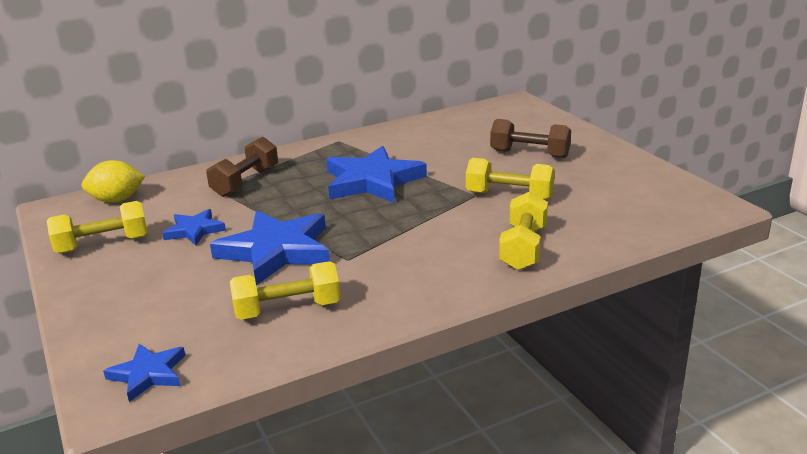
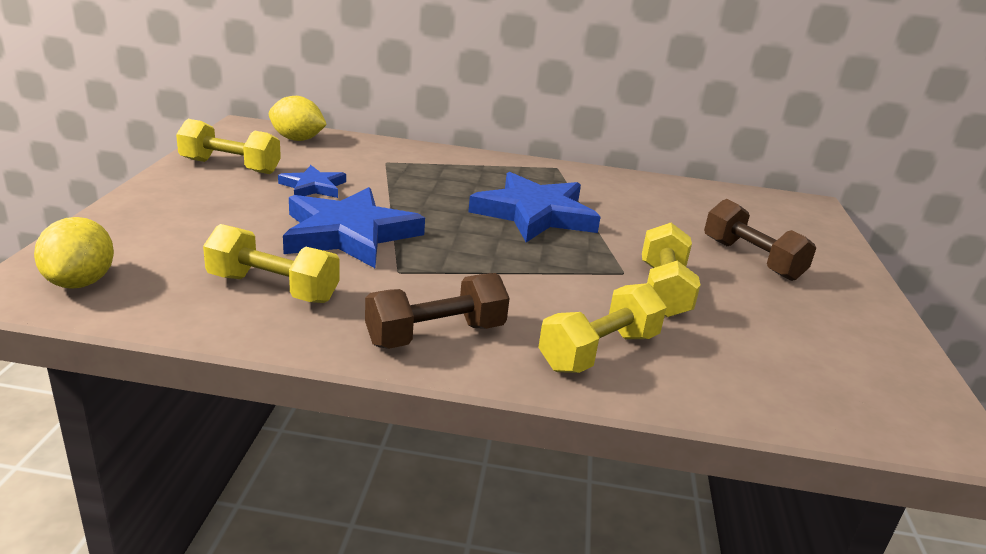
camera: 30 degrees right, 0 degrees up
(148, 374) = (80, 282): blue star -> yellow lemon
(245, 182) = (418, 167): brown dumbbell -> brown dumbbell (436, 335)
(509, 196) = (663, 290): yellow dumbbell -> yellow dumbbell turned 45 degrees clockwise

